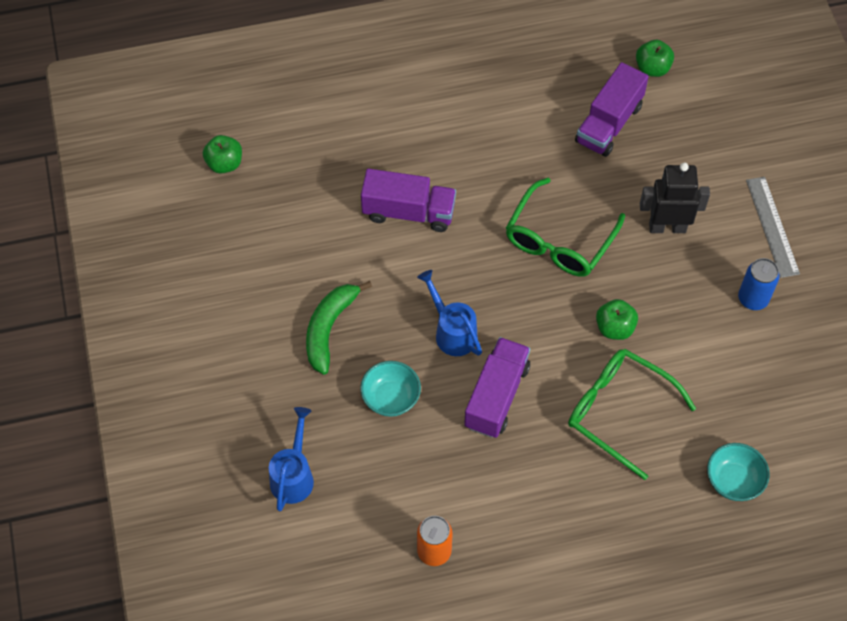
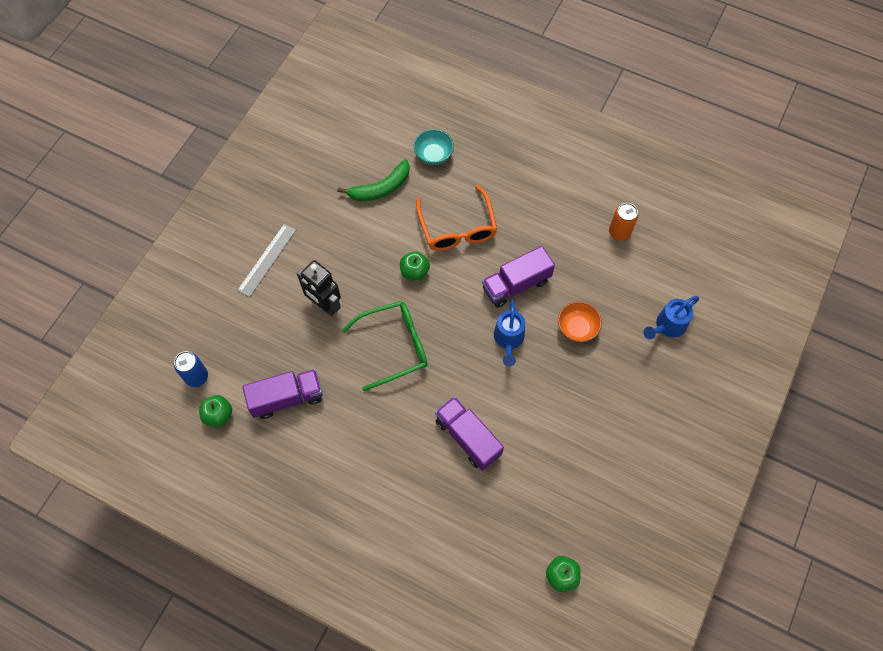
camera: 140 degrees left, 5 degrees up
(329, 328) = (580, 397): green banana -> green banana (380, 188)
(391, 398) = (577, 328): turquoise bowl -> orange bowl
(618, 411) = (457, 228): green glasses -> orange glasses
(753, 299) = (323, 230): blue can -> blue can (197, 377)

